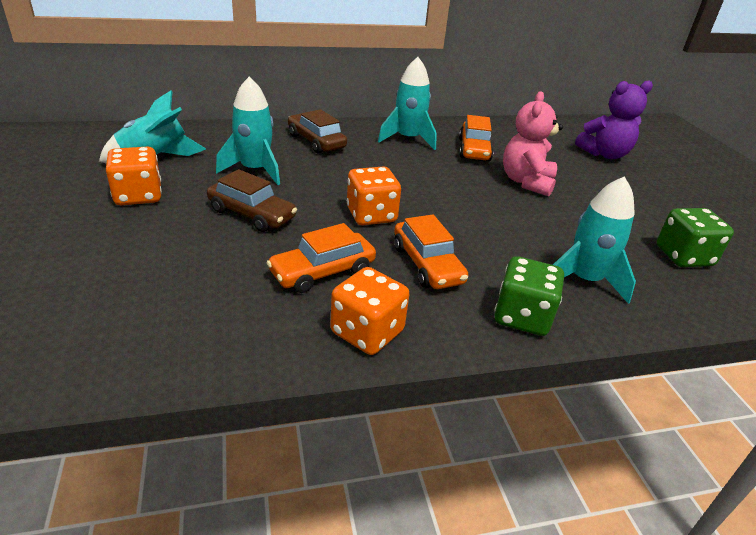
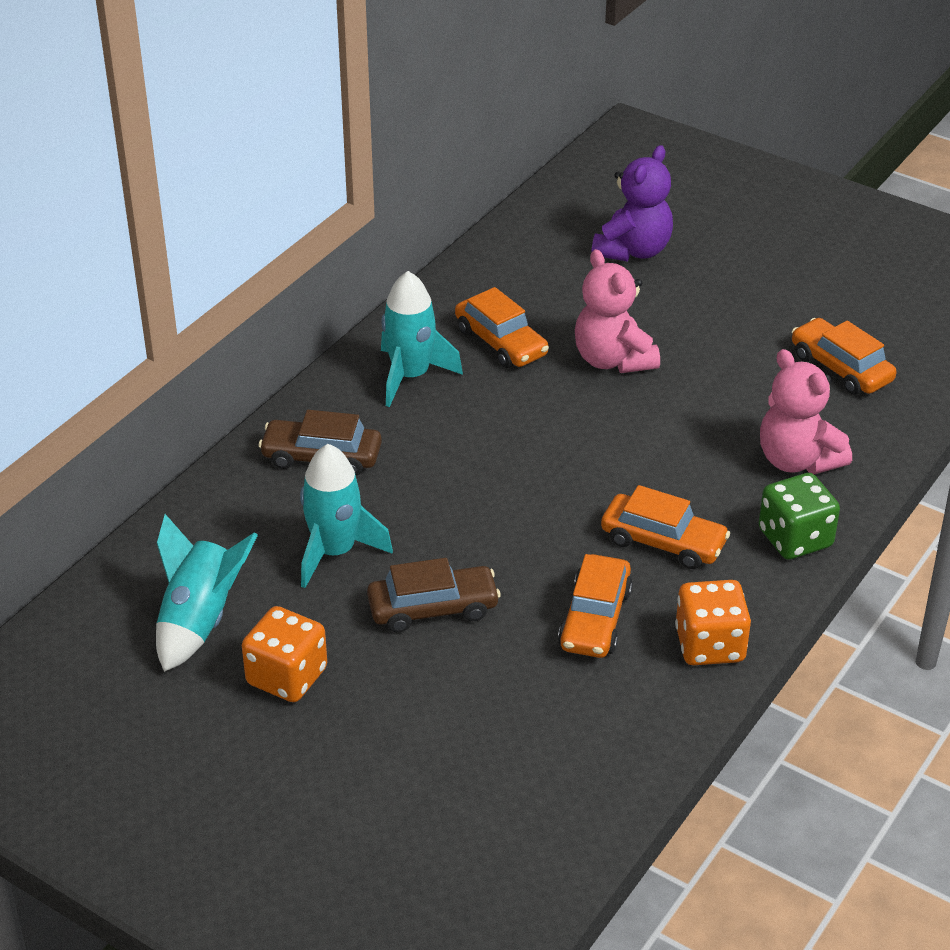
camera: 40 degrees left, 5 degrees up
(371, 215) = (538, 521): orange dice -> none
(584, 280) = (797, 460): turquoise rocket -> pink teddy bear
(683, 256) = (841, 368): green dice -> orange car

